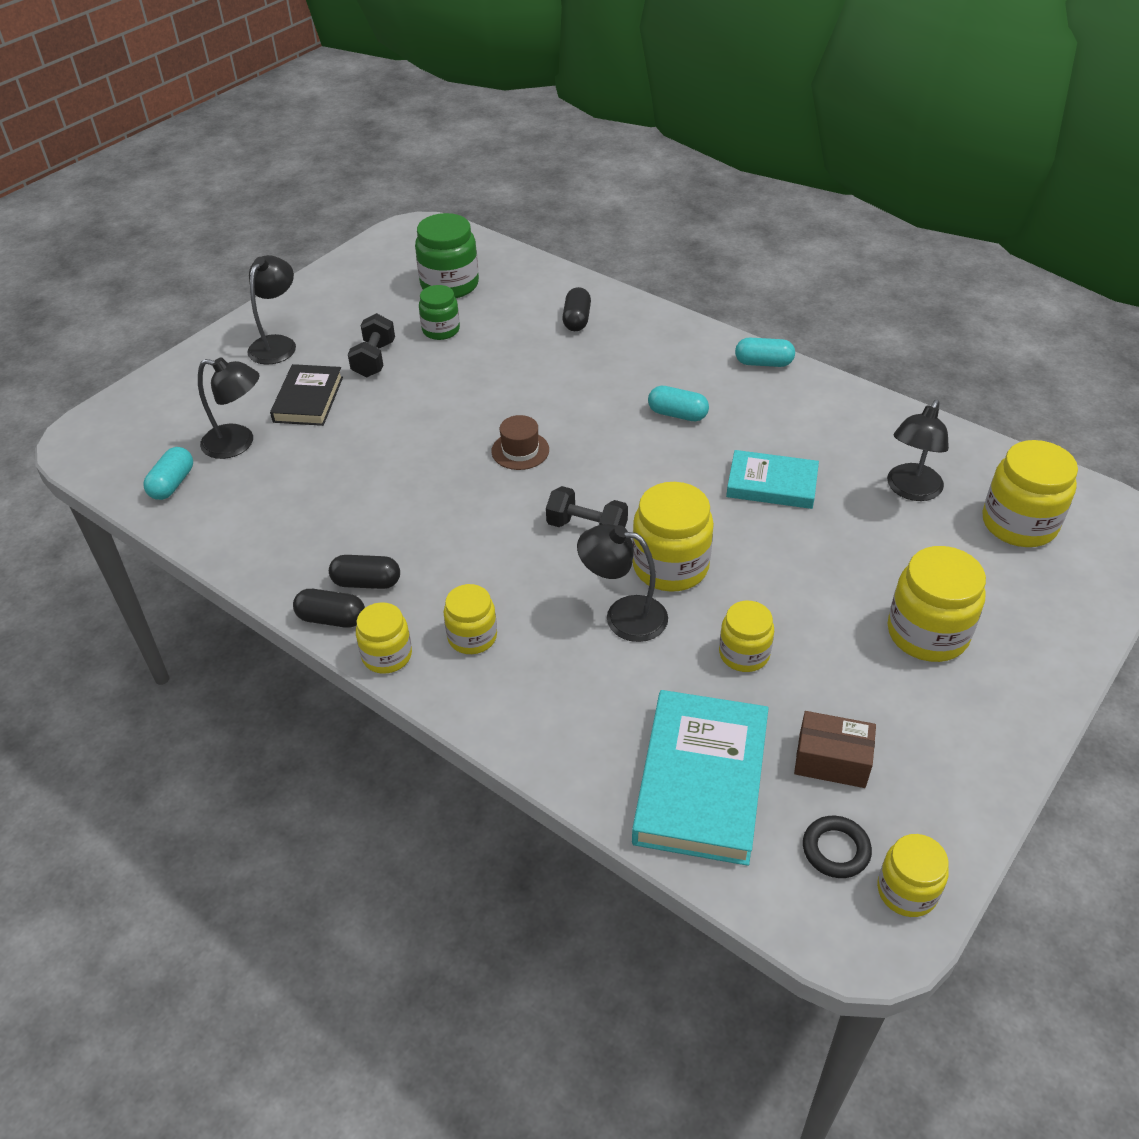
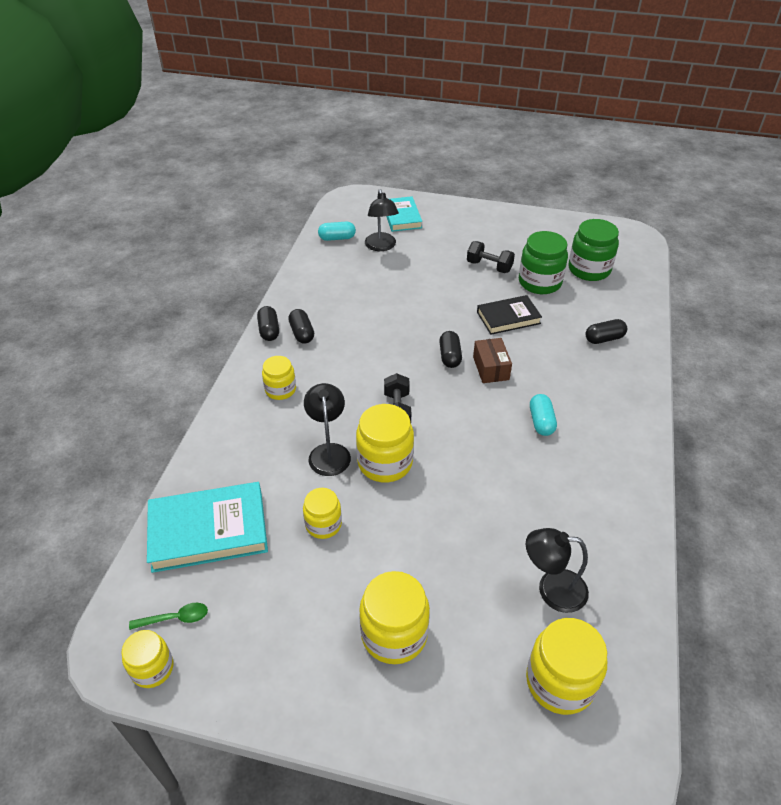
camera: 65 degrees right, 0 degrees up
(277, 344) = (473, 226): black lamp -> none
(308, 399) = (434, 256): black book -> black book (508, 318)
(374, 359) = (489, 266): black dumbbell -> black dumbbell turned 45 degrees clockwise
(387, 655) = (252, 361): yellow jar -> none
(441, 330) = (539, 282): green jar -> green jar, size x1.62
(520, 450) = (449, 356): brown hat -> black capsule
(763, 363) = (640, 454): turquoise capsule -> none
(772, 484) = (501, 496): turquoise book -> turquoise book (401, 217)
(831, 760) = (248, 598): brown box -> brown box (491, 368)
(836, 850) = (175, 618): black ring -> green spoon

